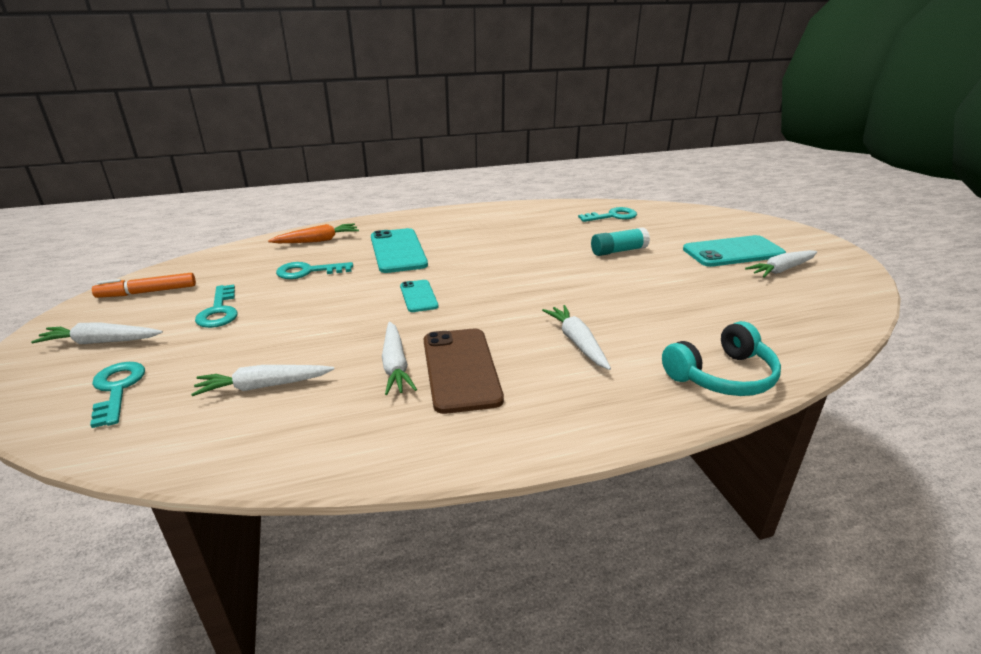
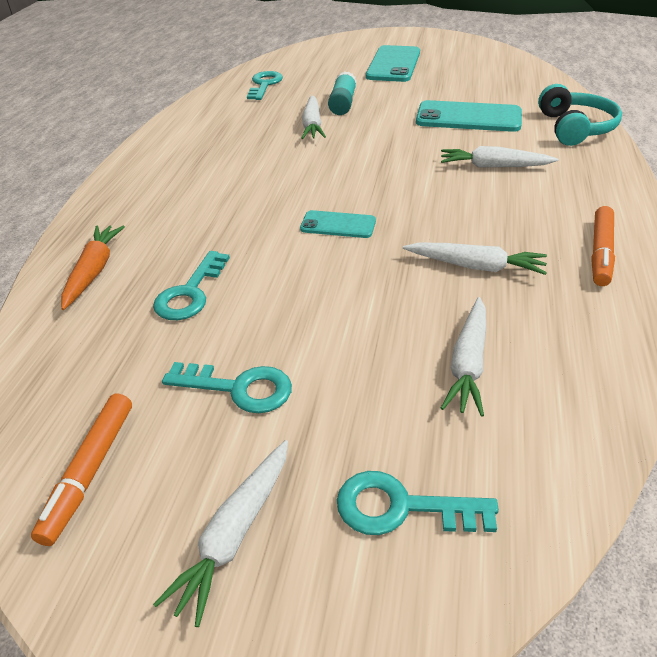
camera: 60 degrees left, 10 degrees up
(398, 251) = (204, 216): turquoise phone -> turquoise phone (468, 117)
(459, 429) = (601, 253): none -> orange marker
(461, 369) = (504, 231): brown phone -> none
(781, 270) = (439, 60): white carrot -> white carrot (312, 125)

